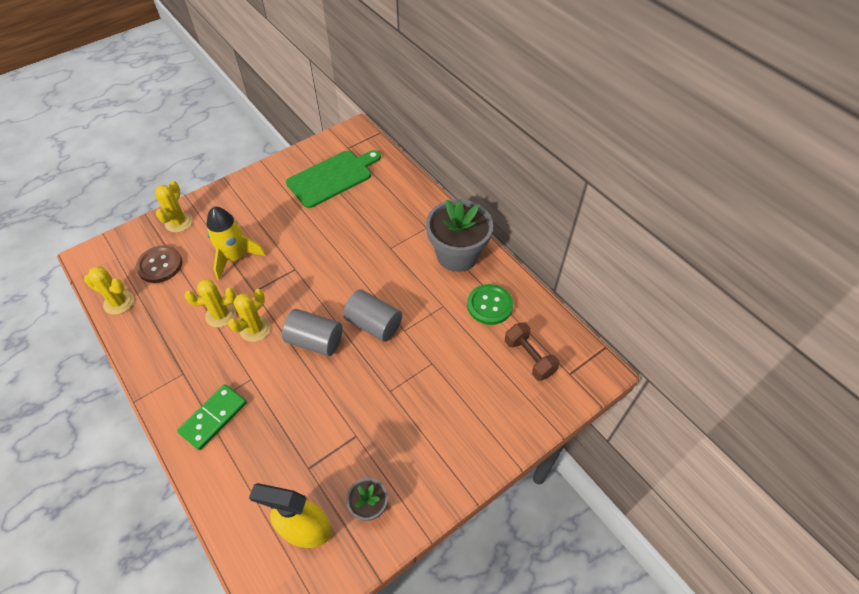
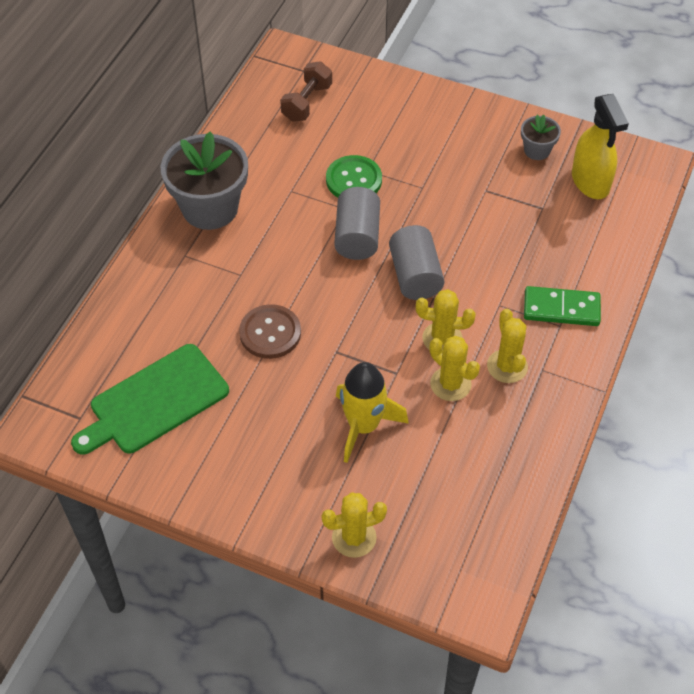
camera: 120 degrees left, 0 degrees up
(119, 302) = (516, 507): yellow cactus -> yellow cactus (507, 366)
(160, 265) = (434, 504): brown button -> brown button (270, 333)
(332, 177) = (154, 401): green cutting board -> green cutting board turned 60 degrees counterclockwise
(489, 305) = (263, 154): green button -> green button (354, 180)

